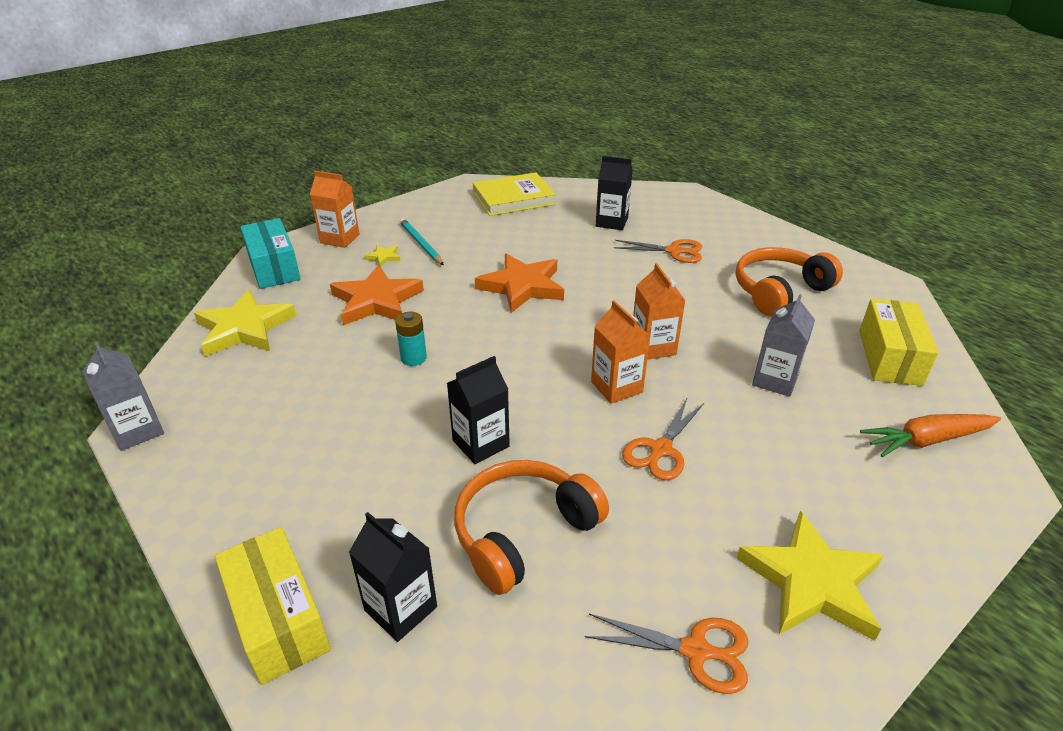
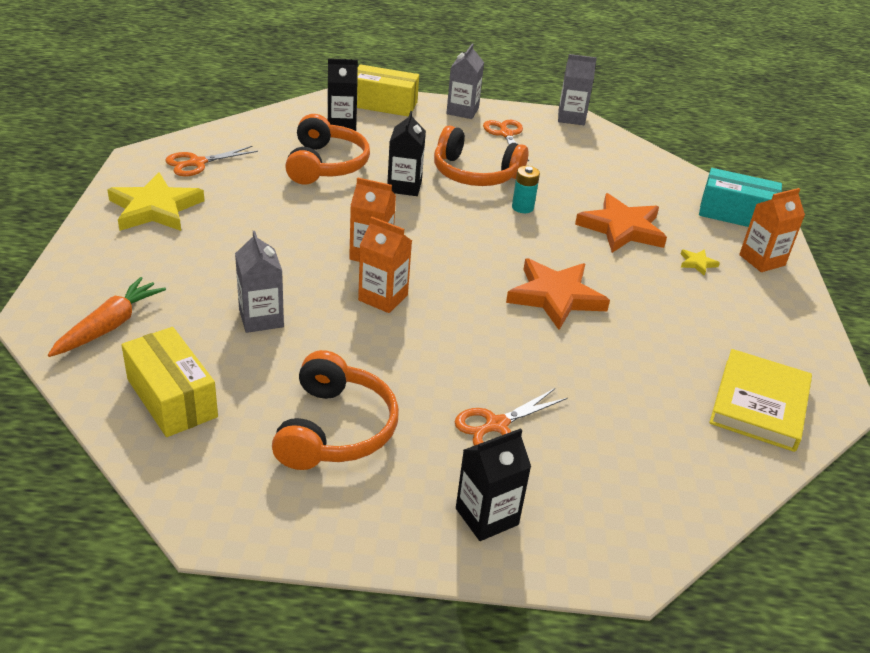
camera: 130 degrees right, 0 degrees up
(214, 526) = (462, 111): none -> grey carton
(244, 328) = (647, 174): yellow star -> none
(385, 417) = (475, 174): none -> orange headphones
(420, 244) = (703, 291): turquoise pencil -> none
(611, 222) = (615, 433): black carton -> black carton (487, 516)
(660, 449) = (298, 231): orange scissors -> orange scissors (506, 134)

